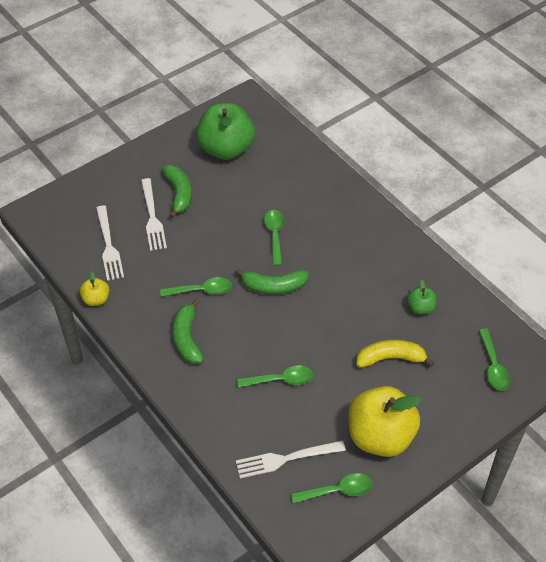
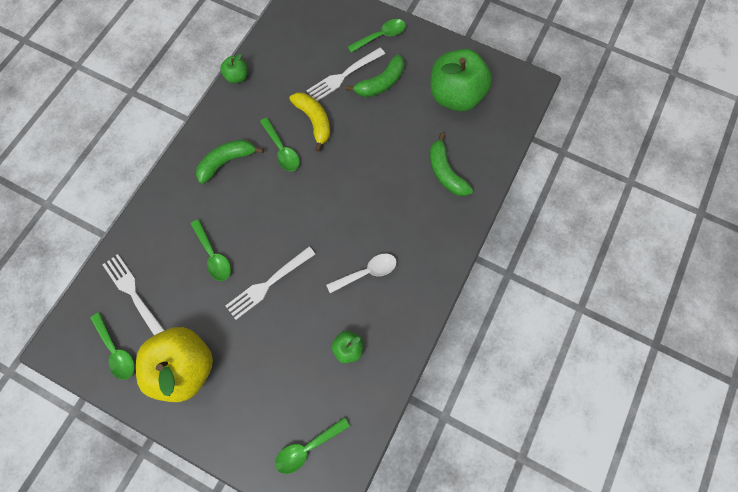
camera: 65 degrees right, 20 degrees up
(96, 299) = (237, 77): yellow apple -> green apple
(108, 245) = (297, 59): white fork -> white fork (268, 284)
(273, 286) = (313, 206): green banana -> green banana (445, 172)
(275, 235) = (373, 181): green spoon -> green spoon (381, 36)
(358, 270) = (367, 272): none -> white spoon
(390, 358) = (276, 342): yellow banana -> yellow banana (314, 121)

